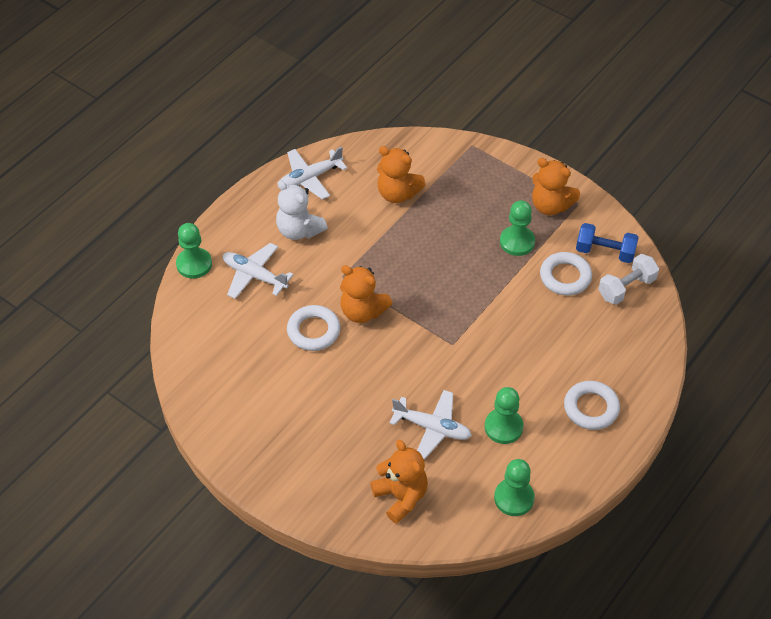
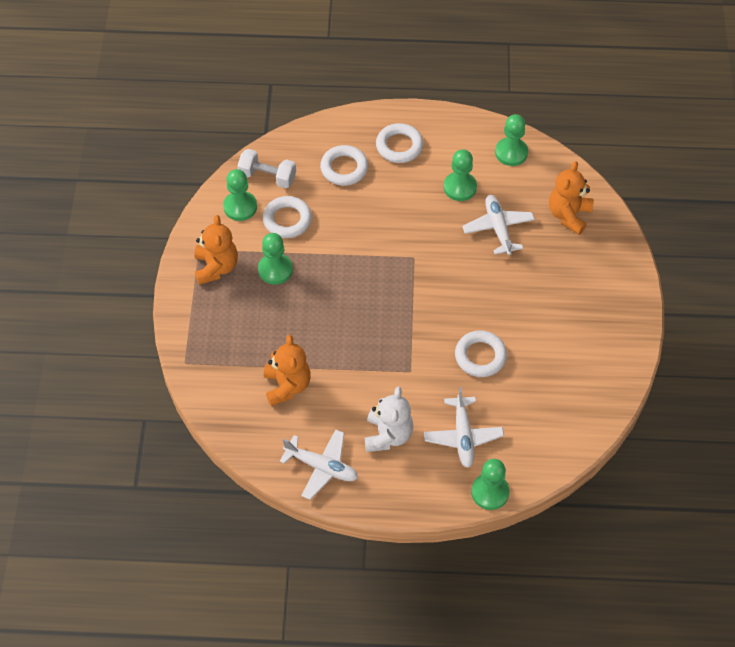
camera: 125 degrees left, 5 degrees up
(362, 311) = (433, 334): orange teddy bear -> none
(595, 349) = (344, 168): none -> white ring
(605, 252) = (240, 207): blue dumbbell -> green pawn

